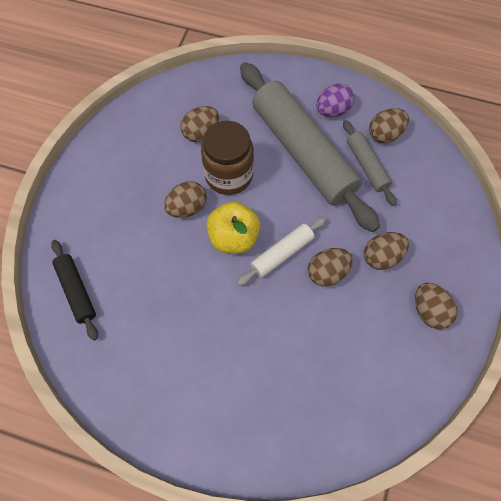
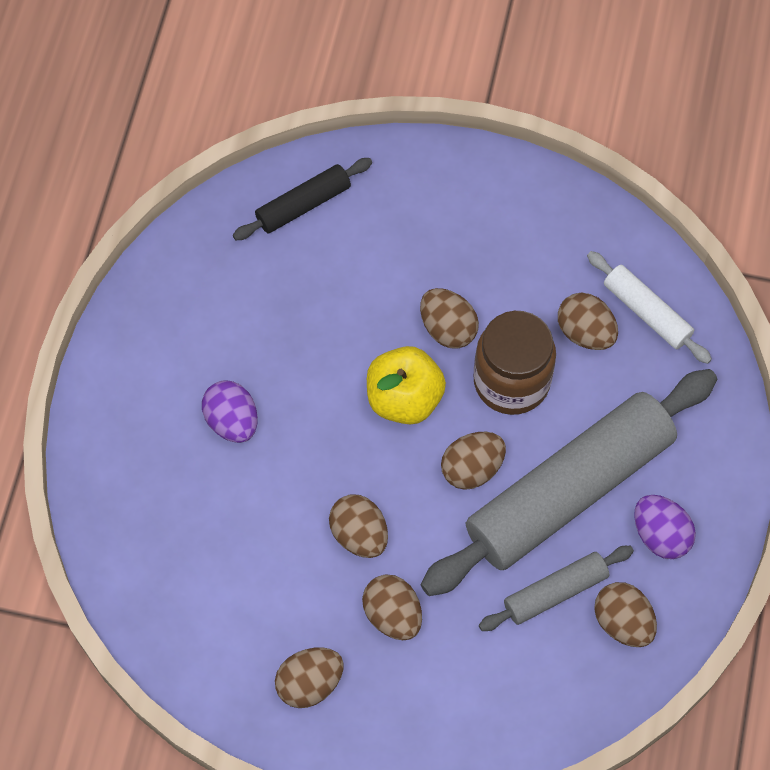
camera: 85 degrees right, 0 degrees up
(239, 351) = (232, 421): none -> purple egg
(282, 254) = (384, 468): white rolling pin -> white rolling pin (646, 312)
(285, 202) = (472, 468): none -> brown egg

